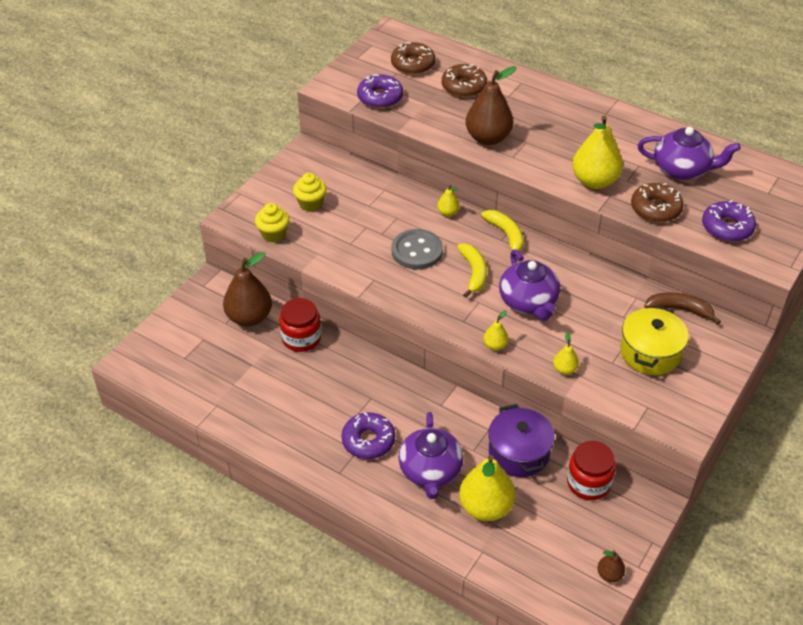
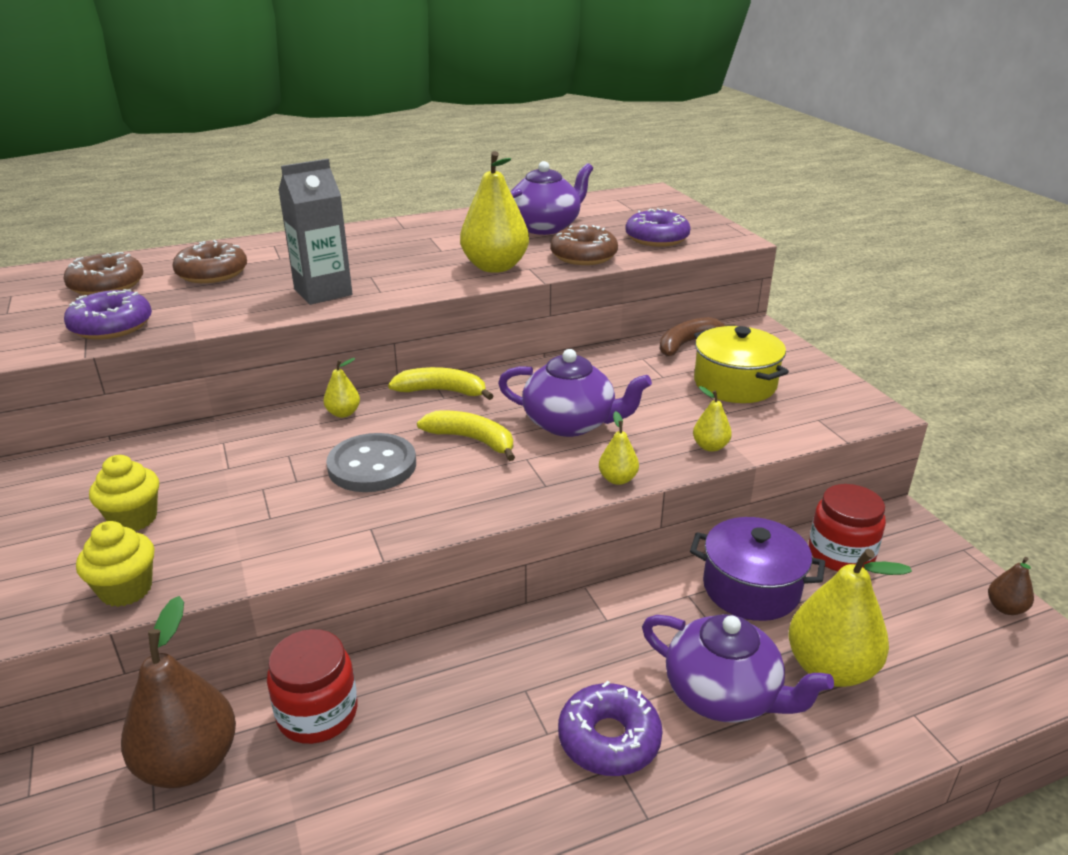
camera: 55 degrees left, 15 degrees down
(488, 138) = (323, 292): brown pear -> grey carton

